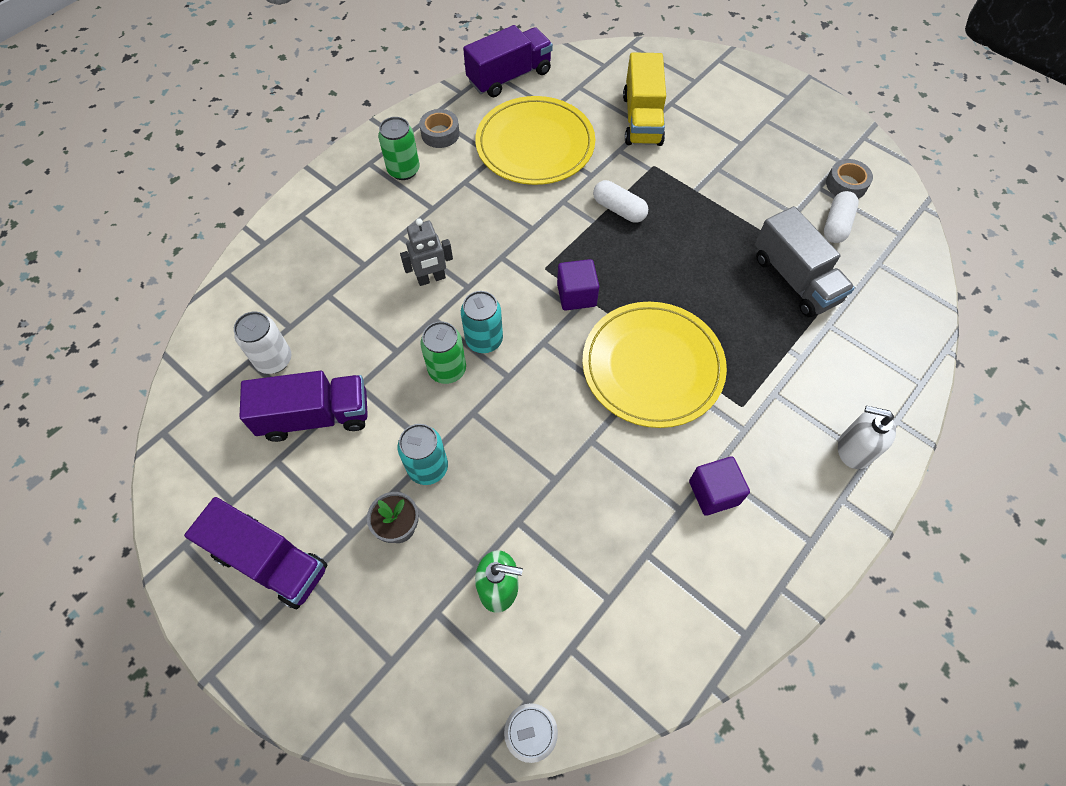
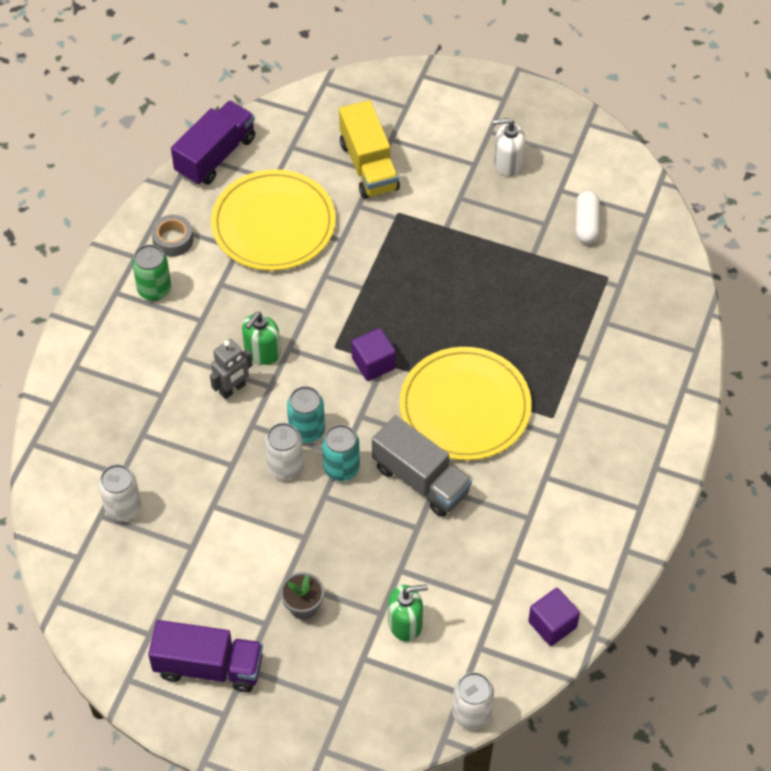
camera: 20 degrees left, 5 degrees down
(315, 416) = (187, 543): purple truck -> none
(428, 467) = (306, 553): turquoise can -> turquoise can (341, 468)
(447, 370) = (285, 466): green can -> white can
(474, 253) = (262, 352): none -> green soap dispenser
(619, 209) = (381, 268): white capsule -> none
(713, 492) = (551, 495): purple cube -> purple cube (552, 624)
(794, 279) = (564, 288): grey truck -> grey truck (421, 480)
(846, 184) = (584, 180): grey tape -> none
(854, 449) = (654, 424): white soap dispenser -> white soap dispenser (508, 163)

